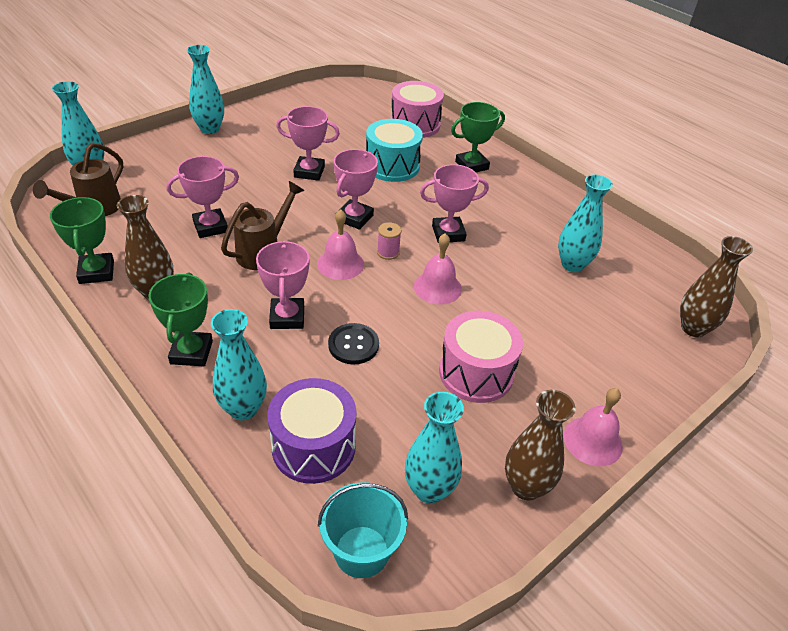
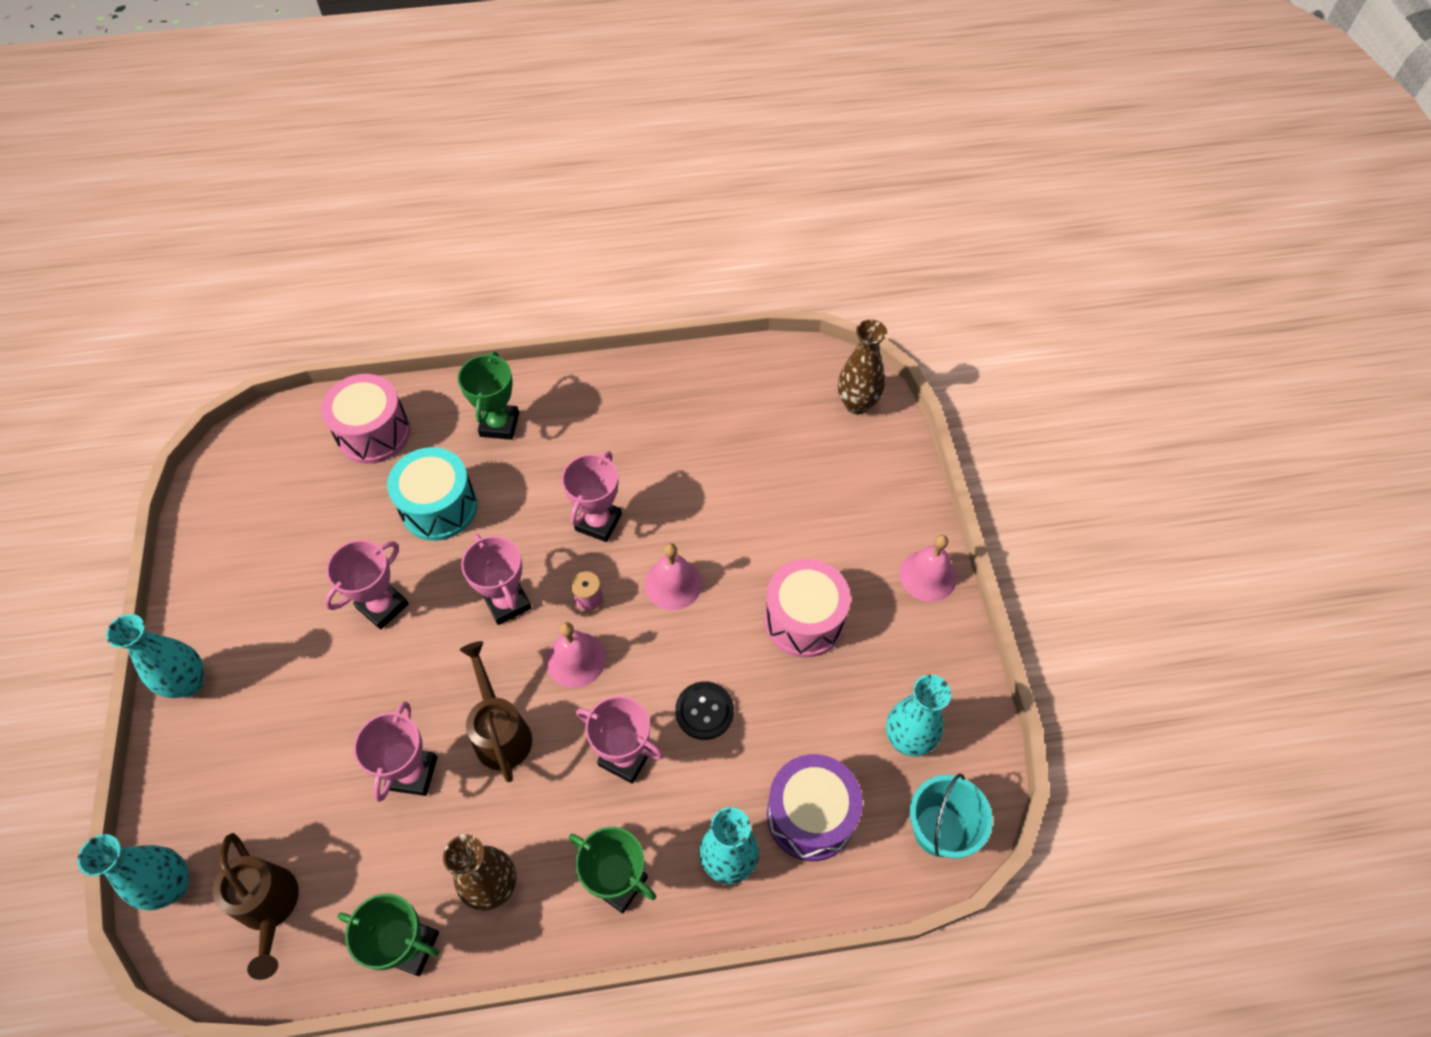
camera: 55 degrees left, 15 degrees up
(526, 486) = (944, 659): brown vase -> none
(572, 265) = (719, 440): turquoise vase -> none

